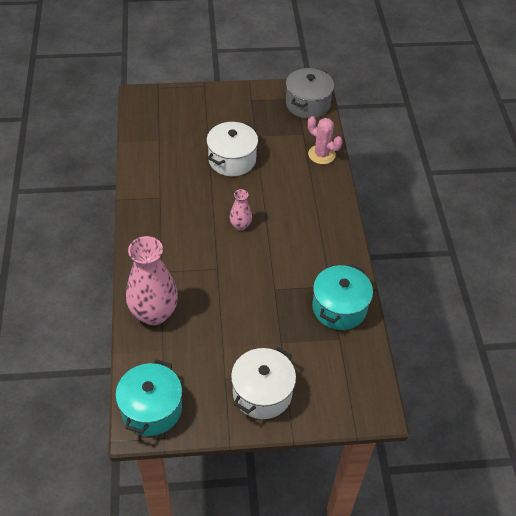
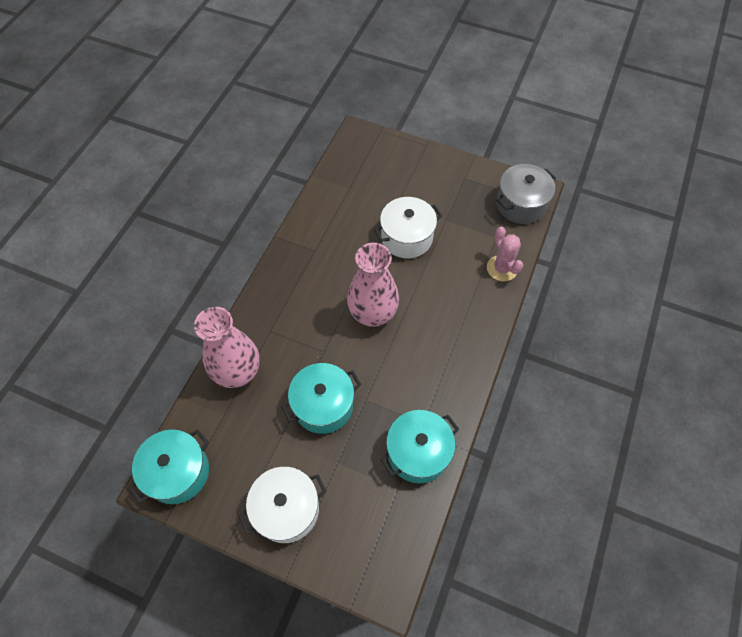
camera: 30 degrees right, 10 degrees up
(240, 225) = (373, 314): pink vase -> pink vase, size x2.05
(243, 307) = (323, 405): none -> turquoise pot

